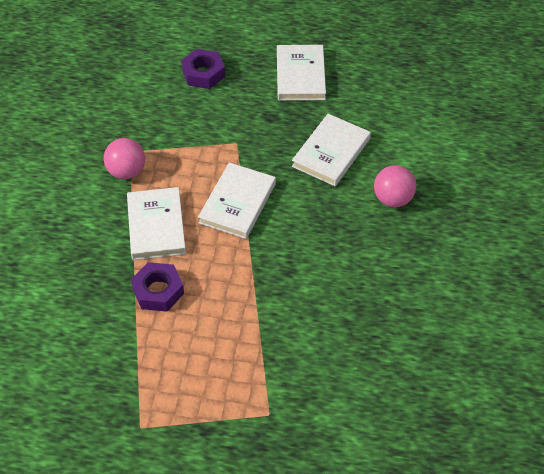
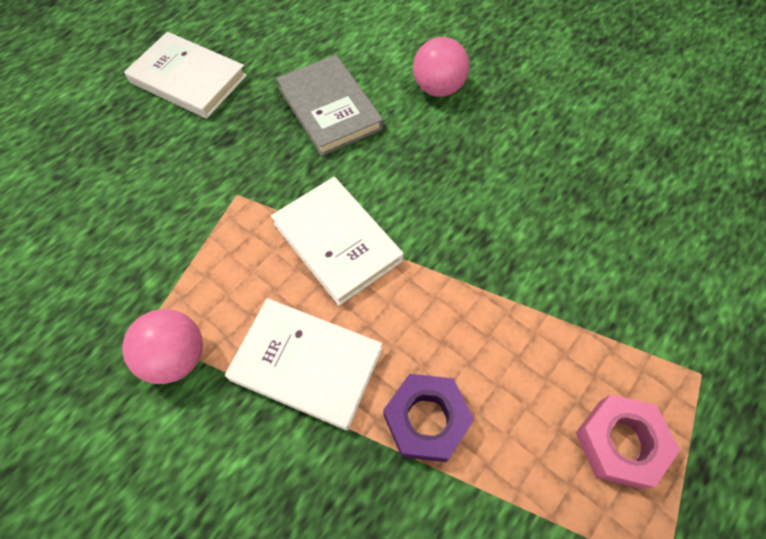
camera: 60 degrees left, 10 degrees up
(199, 385) = (620, 443): none -> pink nut
(203, 73) = (87, 174): purple nut -> none
(331, 152) = (329, 108): white book -> grey book

